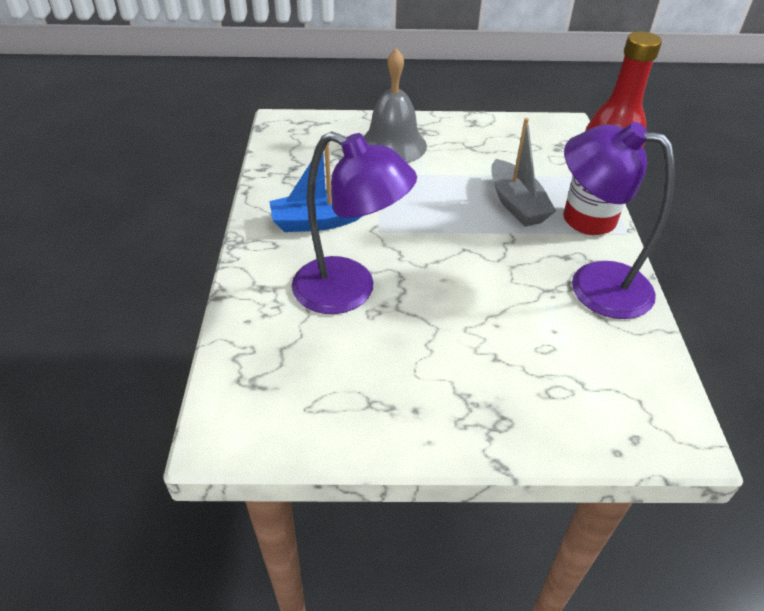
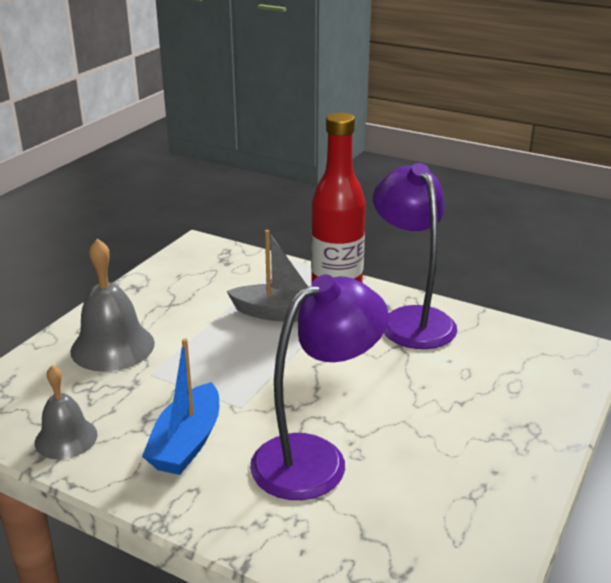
camera: 60 degrees left, 15 degrees down
(284, 170) = (66, 438): none -> grey bell
(594, 284) = (411, 319): purple lamp -> purple lamp turned 105 degrees clockwise

